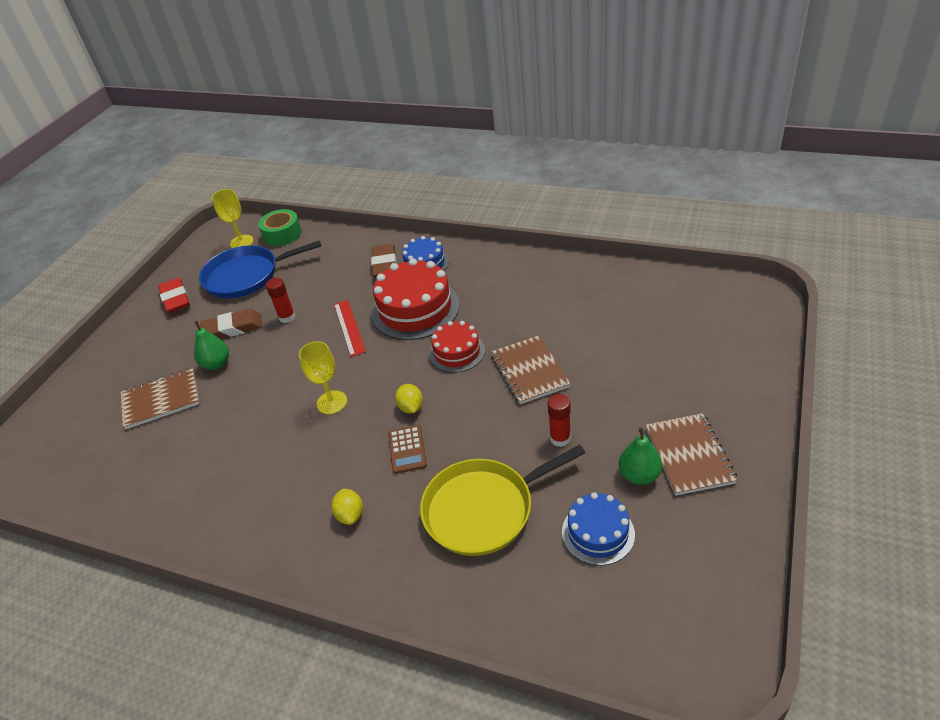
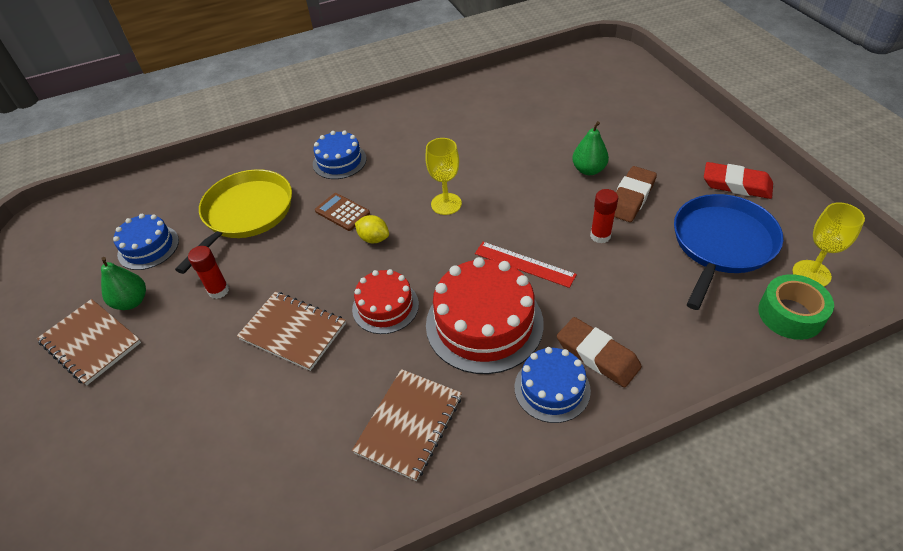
camera: 135 degrees right, 5 degrees up
(161, 400) = (583, 130): brown notebook -> brown notebook (409, 424)
(350, 515) = (339, 161): yellow lemon -> blue cake

